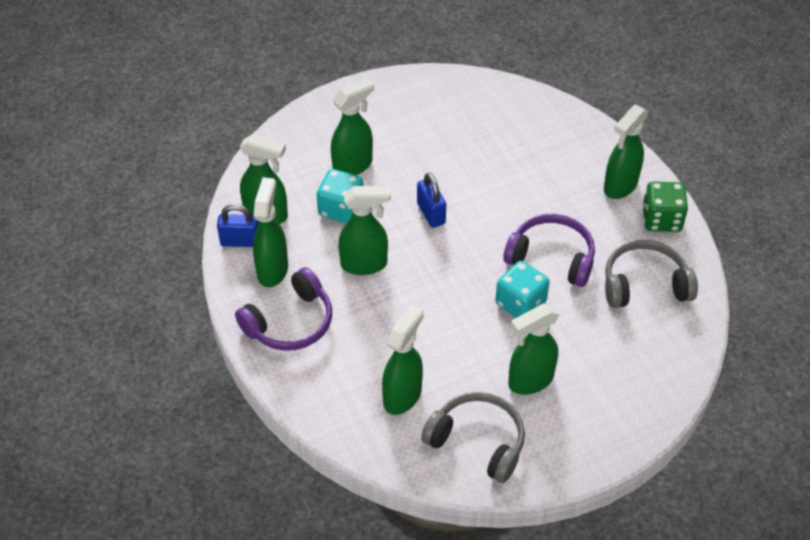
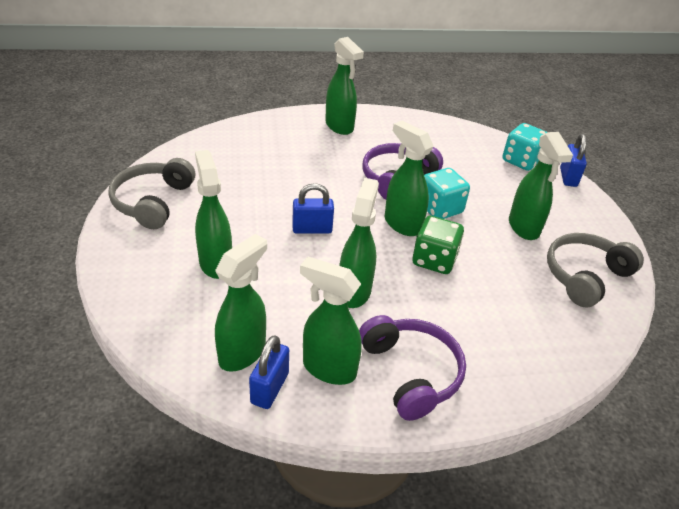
camera: 75 degrees left, 10 degrees down
(341, 209) = (270, 288): turquoise dice -> turquoise dice (521, 161)
(403, 396) = (527, 310): green spray bottle -> green spray bottle (402, 224)
(645, 284) = (442, 146): grey headphones -> grey headphones (153, 202)
(659, 416) = (568, 177): none -> blue padlock
(661, 219) = (382, 120): green dice -> green dice (434, 260)

